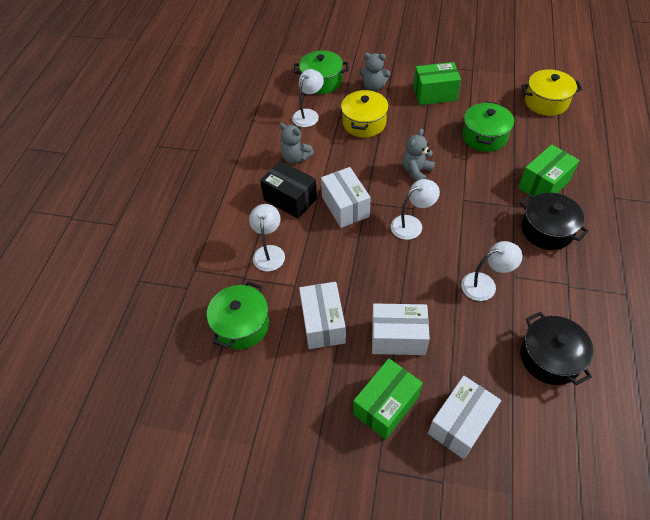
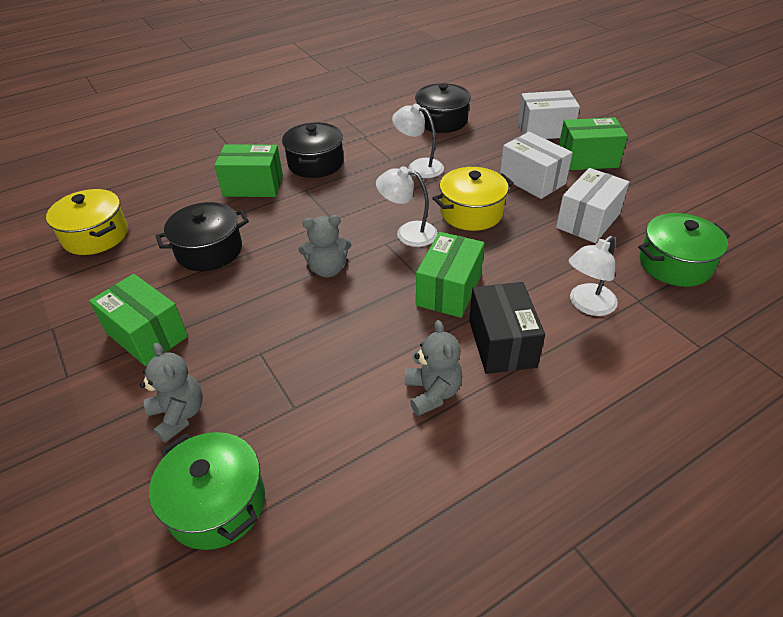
camera: 135 degrees left, 10 degrees down
(308, 114) = (325, 452): white lamp -> none
(345, 207) = (449, 290): white box -> green box
(364, 123) = (282, 368): yellow pot -> yellow pot (471, 212)
(484, 136) = (209, 250): green pot -> black pot

